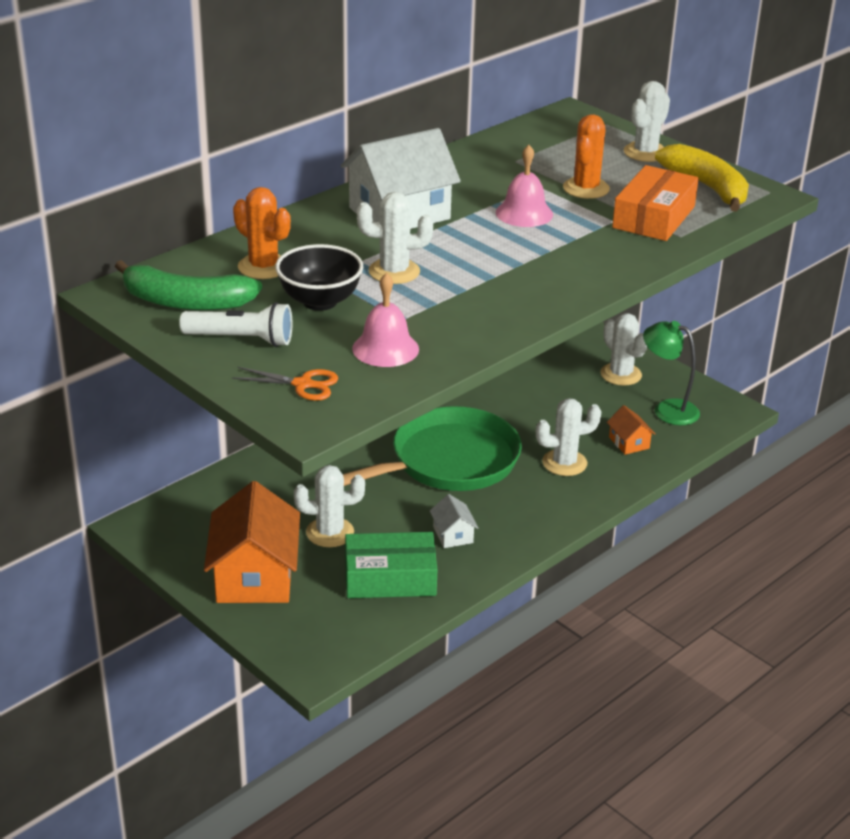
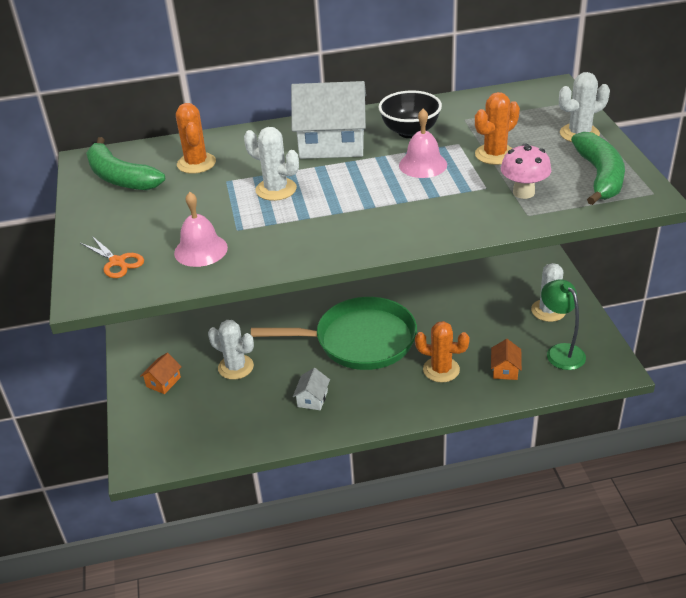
camera: 35 degrees right, 5 degrees up
(241, 339) = (120, 215): white flashlight -> none
(254, 576) = (163, 382): orange house -> orange house, size x0.45
(320, 301) = (201, 200): black bowl -> black bowl (410, 132)
(390, 577) = (243, 416): green box -> none
(564, 463) = (441, 370): white cactus -> orange cactus
(653, 217) = (523, 192): orange box -> pink mushroom
(707, 187) = (600, 176): yellow banana -> green banana

